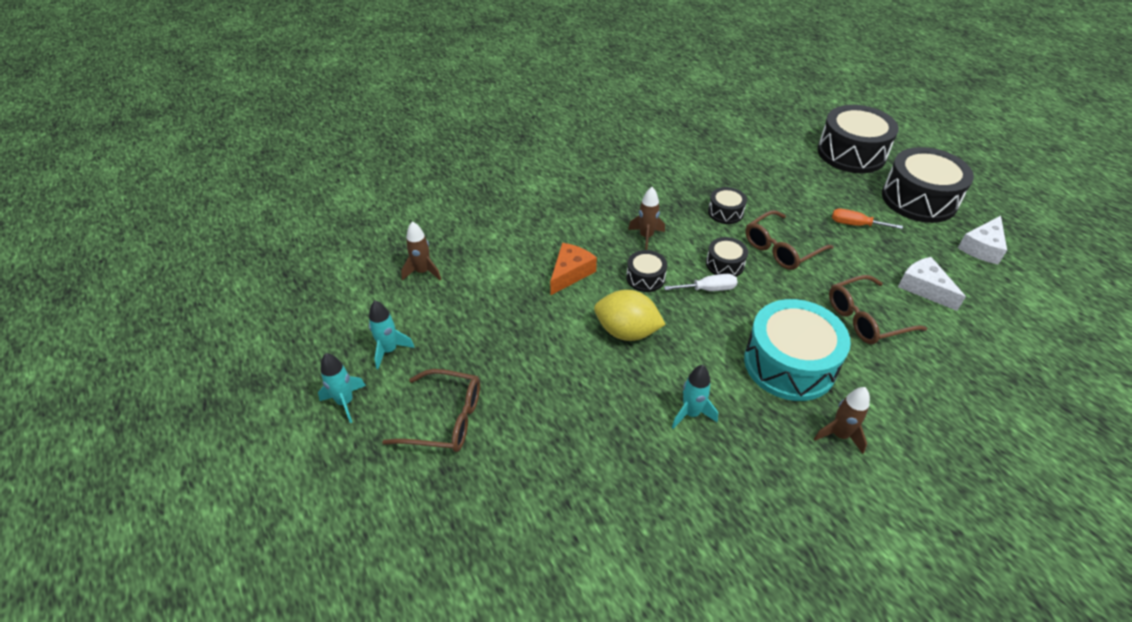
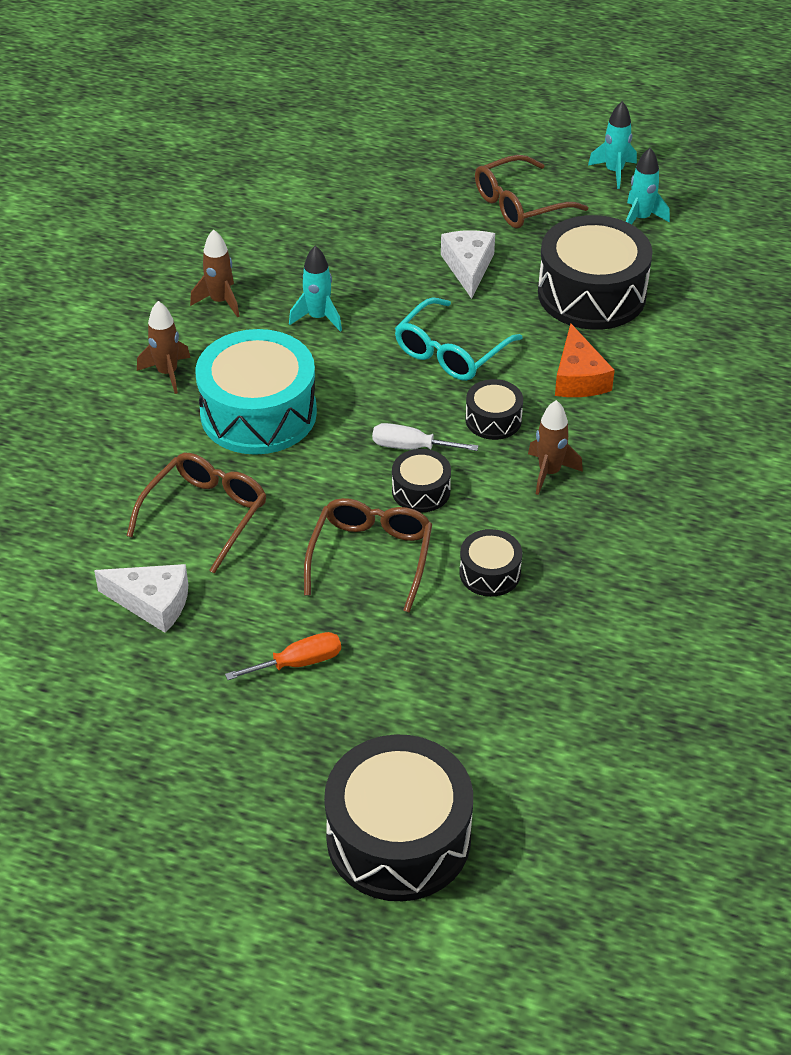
camera: 140 degrees right, 0 degrees up
(423, 272) = (724, 292): brown rocket -> brown rocket (220, 301)
(626, 332) = (450, 352): yellow lemon -> turquoise glasses
(708, 289) = (411, 447): white screwdriver -> white screwdriver turned 60 degrees clockwise
(919, 199) = (229, 784): black drum -> black drum (591, 294)
(982, 247) = (95, 730): white cheese -> white cheese (468, 267)

